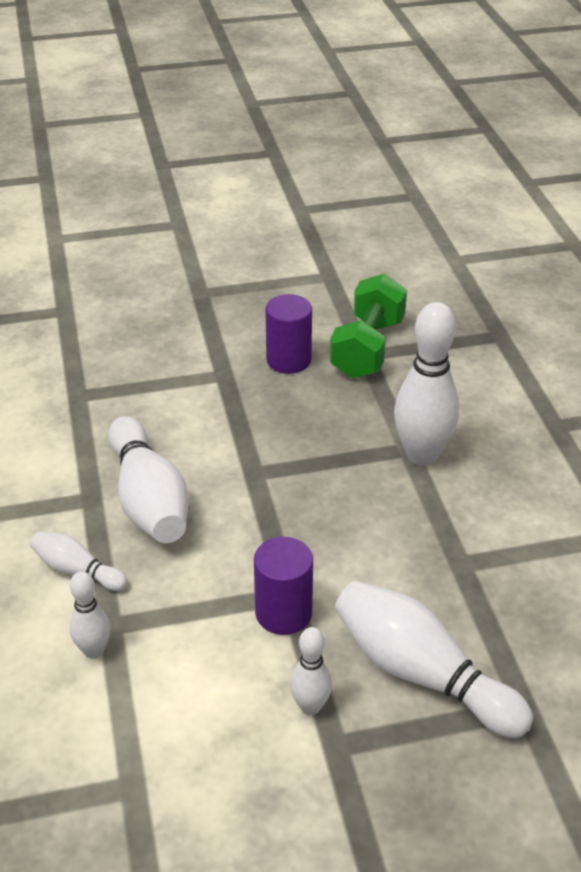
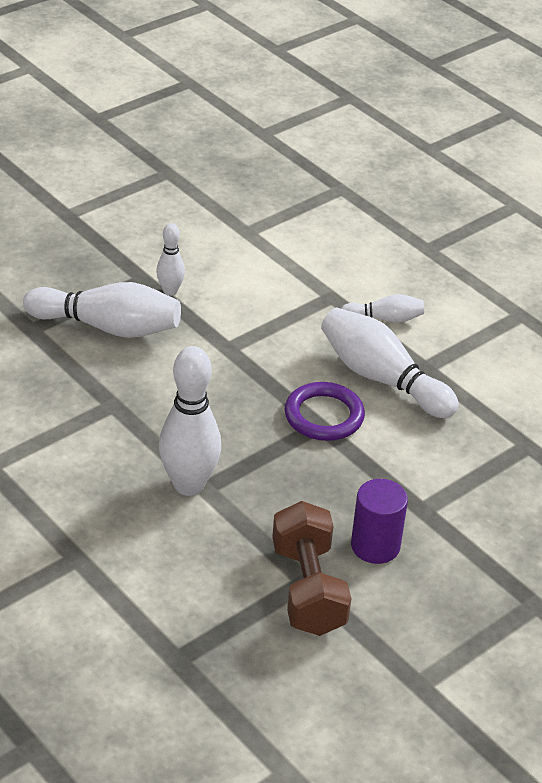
camera: 150 degrees right, 0 degrees up
(94, 651) = (328, 280): white bowling pin -> none
(243, 479) = (324, 416): none -> purple ring
(283, 613) = (223, 335): purple cylinder -> none
(367, 348) = (308, 589): green dumbbell -> brown dumbbell

